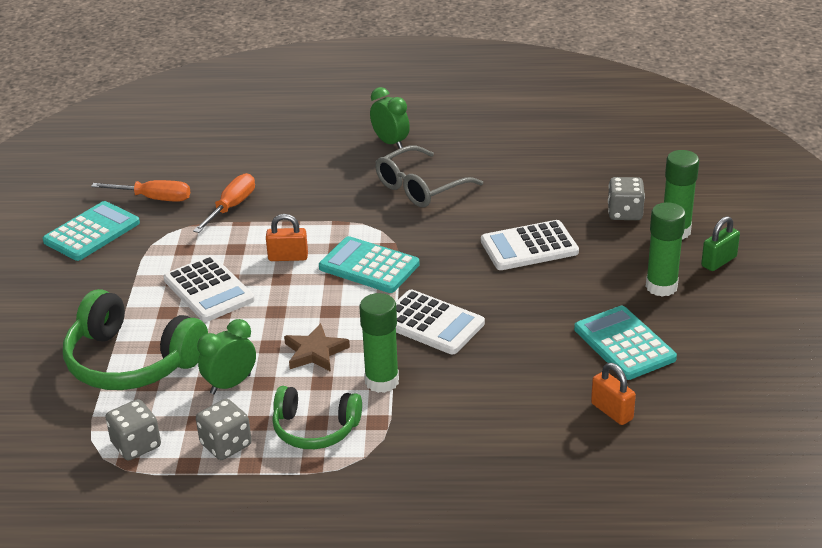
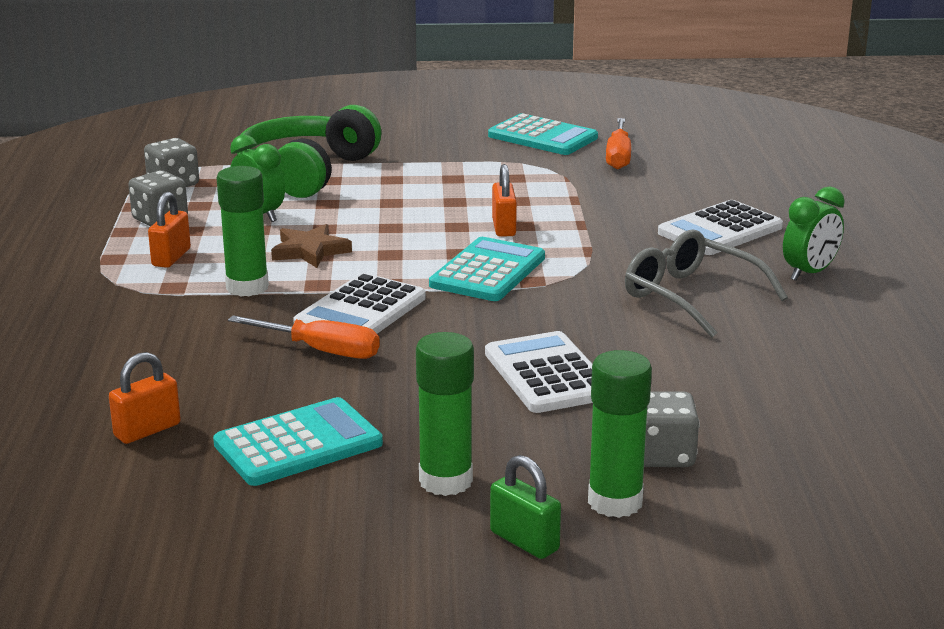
camera: 85 degrees right, 10 degrees down
(209, 290) = (434, 194): white calculator -> white calculator (720, 230)
(232, 206) = (611, 193): orange screwdriver -> orange screwdriver (322, 351)
(315, 429) = (171, 257): green headphones -> orange padlock

